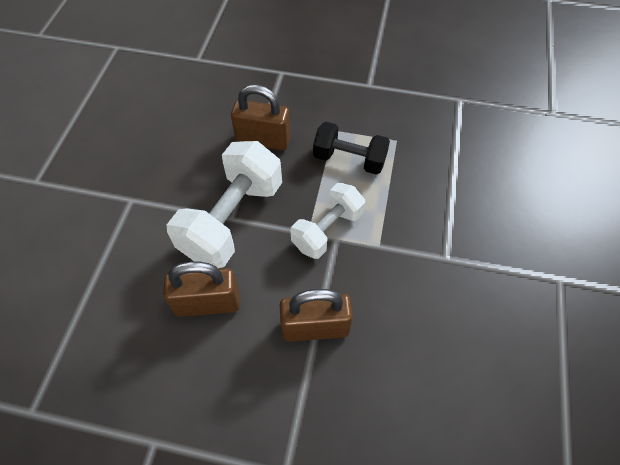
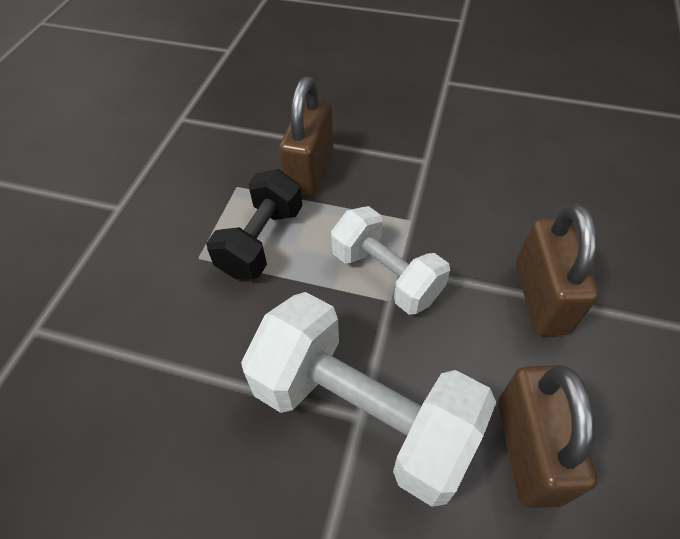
camera: 85 degrees left, 5 degrees down
(263, 140) = (194, 362): brown padlock -> brown padlock (310, 170)

